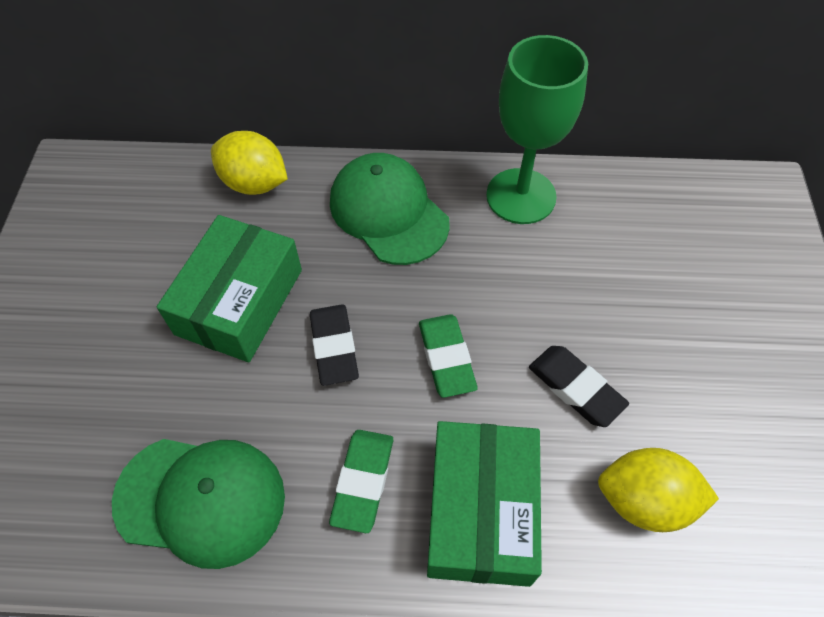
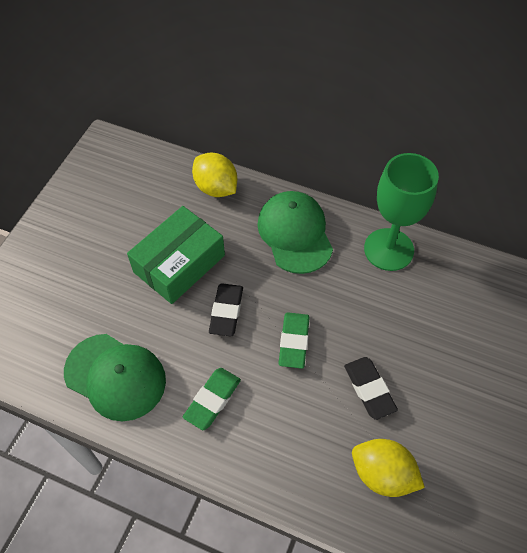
camera: 20 degrees right, 0 degrees up
(481, 511) = (276, 443): green box -> none

